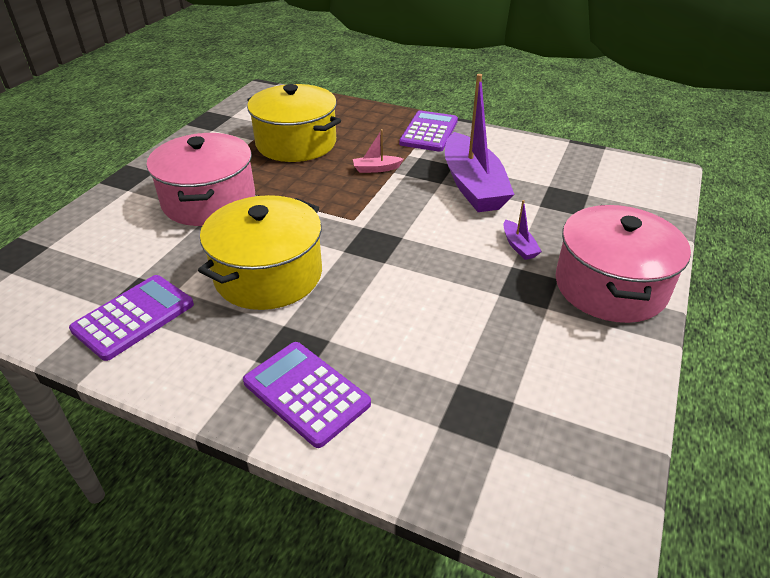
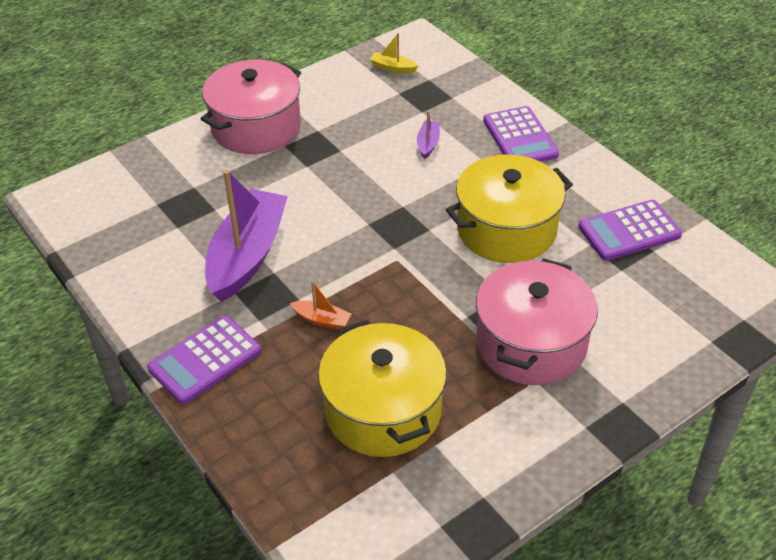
camera: 150 degrees left, 5 degrees up
(376, 169) = (322, 320): pink boat -> orange boat
(519, 246) = (281, 179): purple boat -> purple boat (428, 144)
(565, 447) = (393, 68): none -> yellow boat

